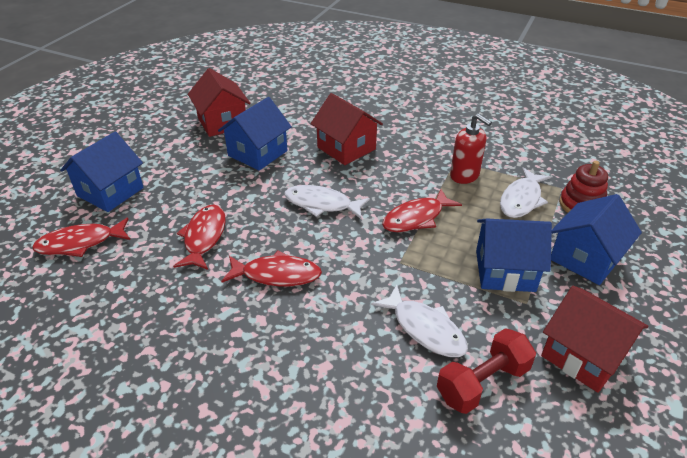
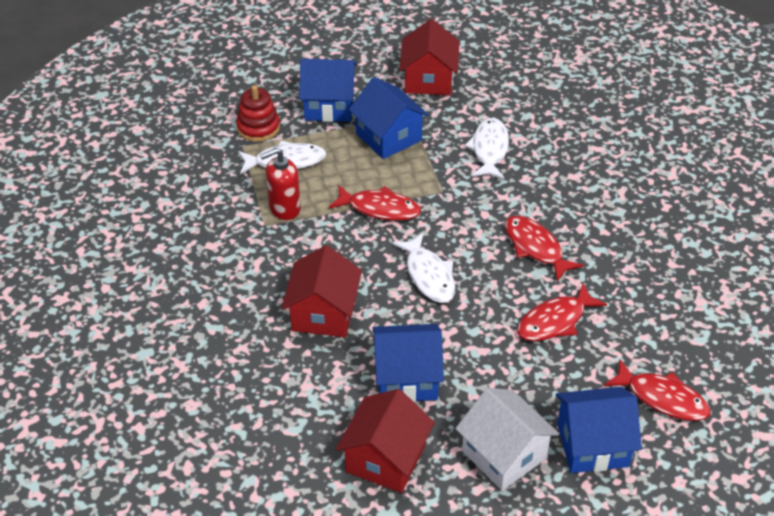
camera: 130 degrees left, 5 degrees up
(161, 158) = (504, 454): none -> white house
(464, 175) = (284, 208): red soap dispenser -> red soap dispenser turned 120 degrees counterclockwise
(482, 382) = (500, 109): red dumbbell -> none

